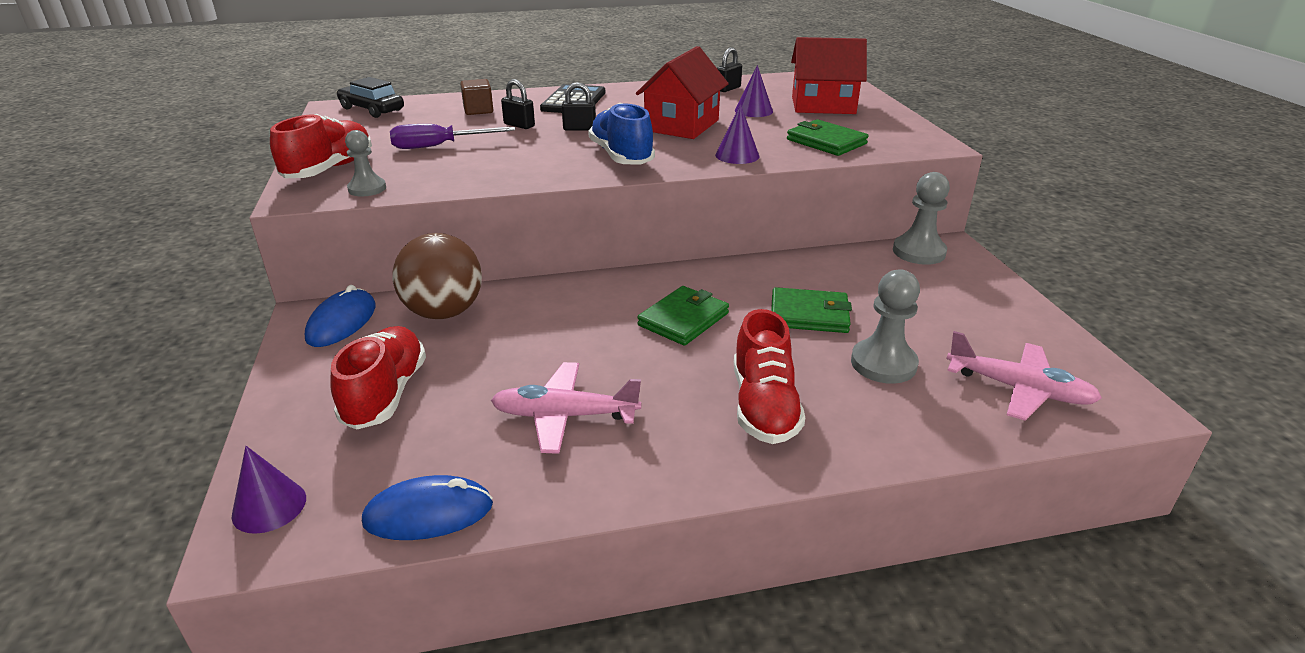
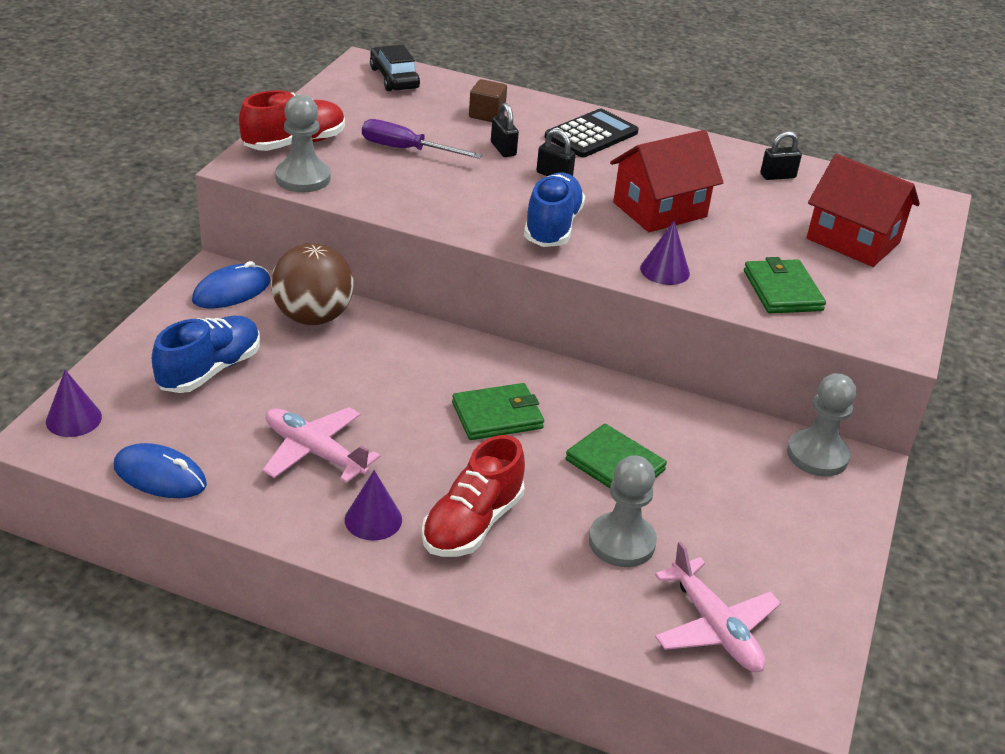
camera: 30 degrees right, 5 degrees up
(367, 189) = (303, 178): grey pawn -> grey pawn, size x1.55
(385, 394) = (210, 370): red shoe -> blue shoe
(753, 110) = (763, 218): purple cone -> purple cone (373, 519)

